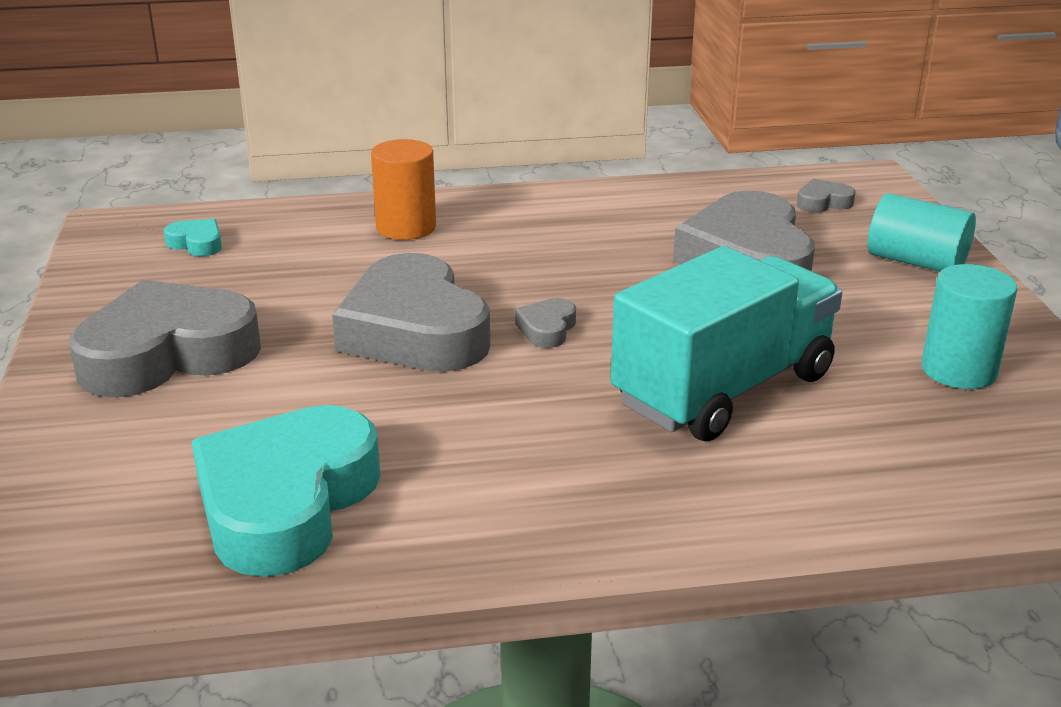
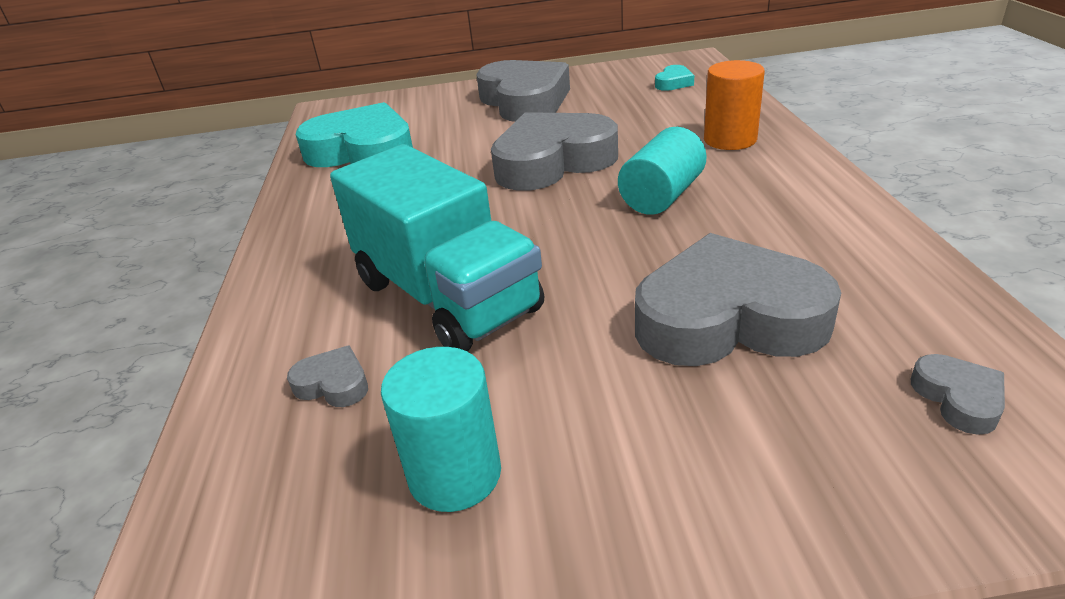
camera: 95 degrees right, 5 degrees up
(547, 329) = (556, 210): grey heart -> grey heart (333, 384)
(916, 262) = (771, 482): turquoise cylinder -> turquoise cylinder (662, 196)

